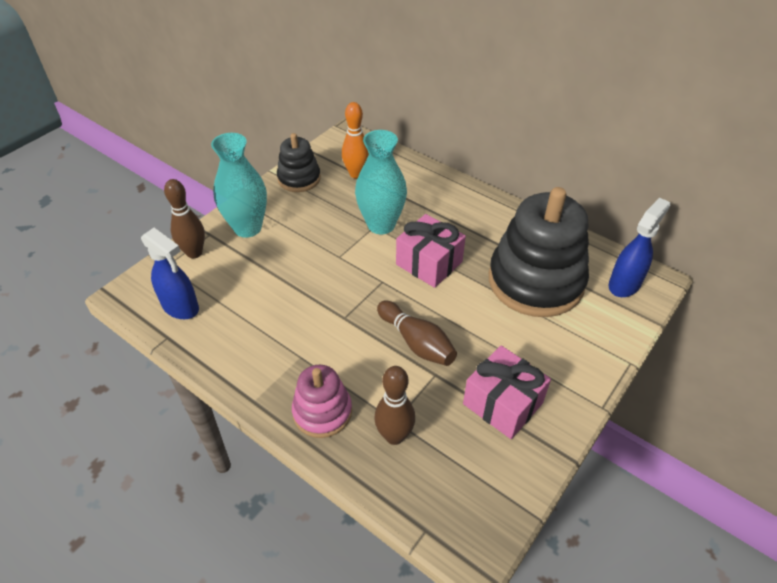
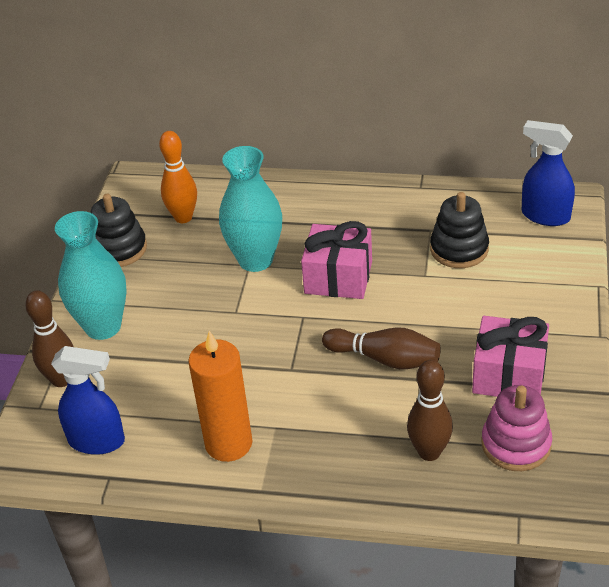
camera: 25 degrees left, 5 degrees down
(260, 353) = (228, 443): none -> orange candle
(322, 412) = (341, 466): pink stacking toy -> pink stacking toy (516, 444)
(535, 281) = (459, 249): black stacking toy -> black stacking toy, size x0.53
(624, 284) = (545, 216): blue spray bottle -> blue spray bottle turned 75 degrees counterclockwise

